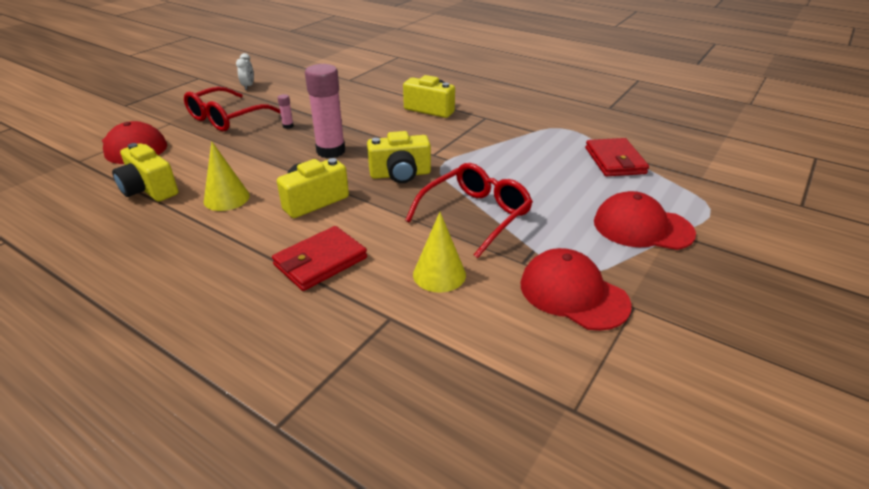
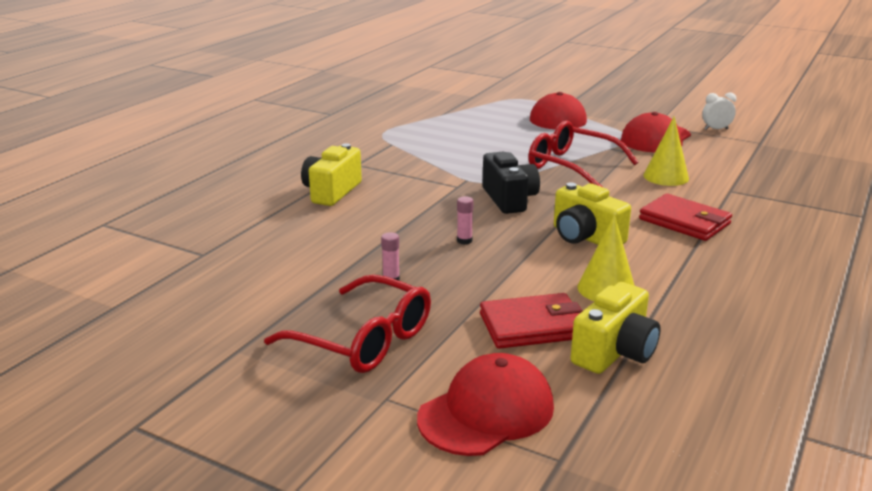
camera: 95 degrees left, 10 degrees down
(248, 86) = (210, 347): white clock -> white clock (716, 129)
(331, 151) = (464, 241): pink glue stick -> pink glue stick, size x0.41
(400, 174) = (509, 199): yellow camera -> black camera
(615, 161) = (451, 118): red wallet -> red wallet (532, 326)

